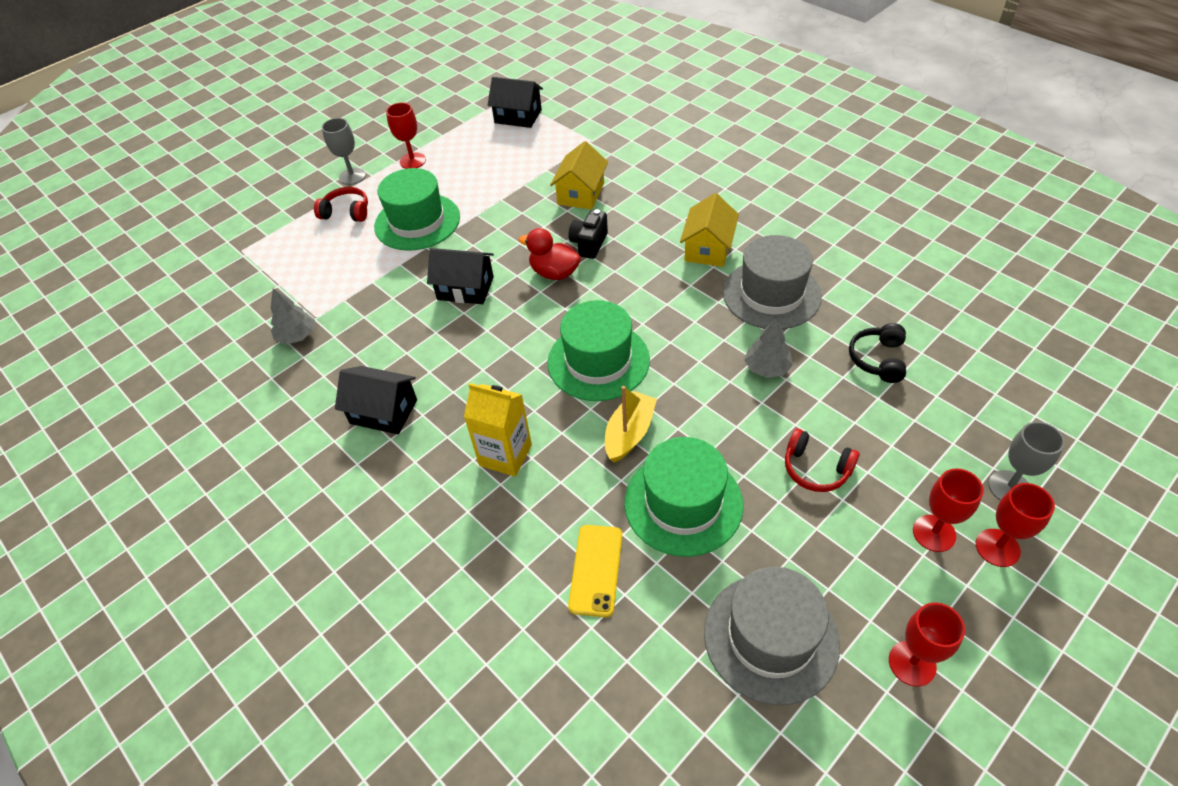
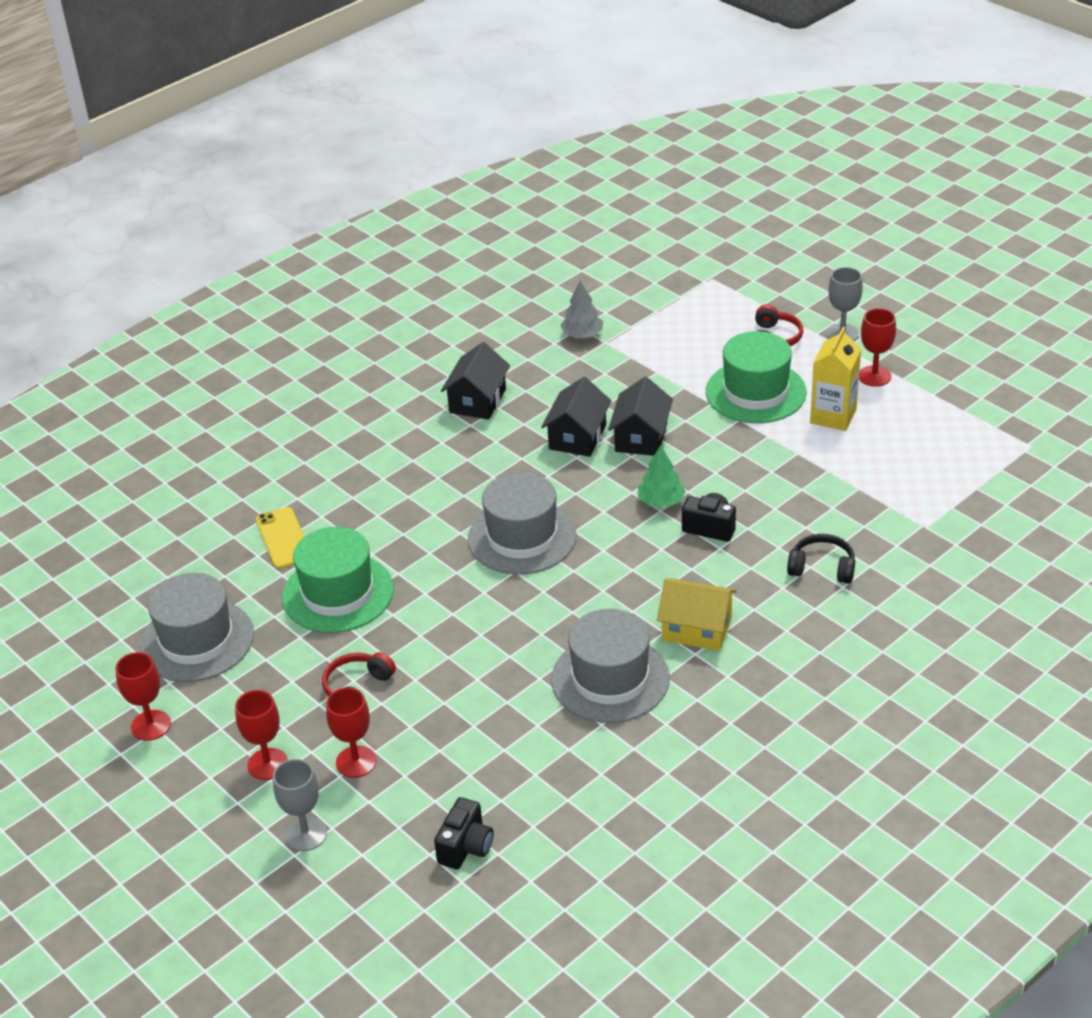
camera: 90 degrees right, 10 degrees down
(505, 455) = (413, 479): yellow carton -> yellow carton (833, 416)
(518, 116) = (981, 457): black house -> black house (577, 437)
(554, 273) = (661, 501): red duck -> green tree
(581, 193) = (808, 519): yellow house -> none
(596, 570) = (283, 538): yellow phone -> yellow phone turned 60 degrees clockwise
(598, 361) = (522, 537): green hat -> grey hat
(629, 433) = (424, 559): yellow boat -> none
(767, 368) = (495, 665): grey tree -> none
(878, 359) = (495, 759): black headphones -> black headphones (822, 568)
(980, 370) = (466, 847): none -> black camera
(997, 548) = (241, 808): red goblet -> red goblet (356, 762)

